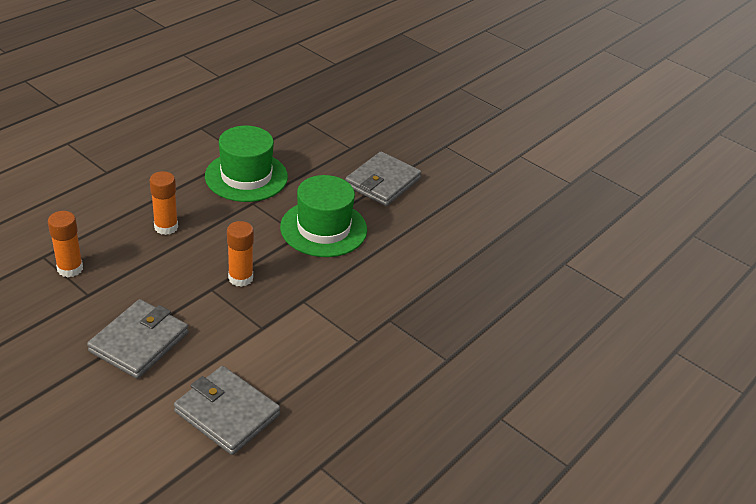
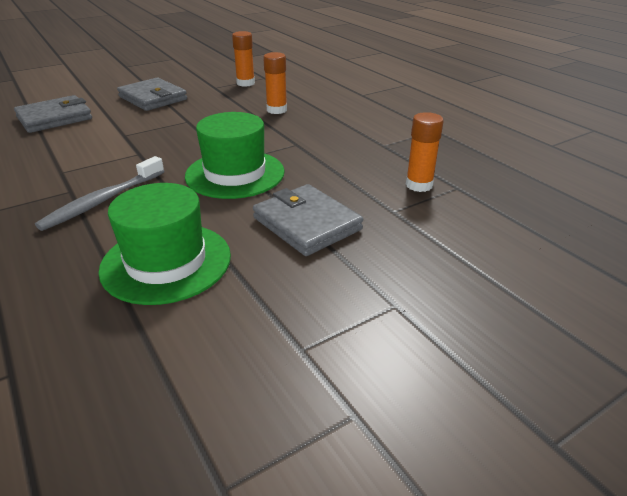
camera: 110 degrees right, 5 degrees down
(240, 278) = (191, 131): orange glue stick -> orange glue stick (419, 185)
(246, 176) = (342, 144): green hat -> green hat (166, 262)
(395, 292) = (103, 200): none -> grey toothbrush

